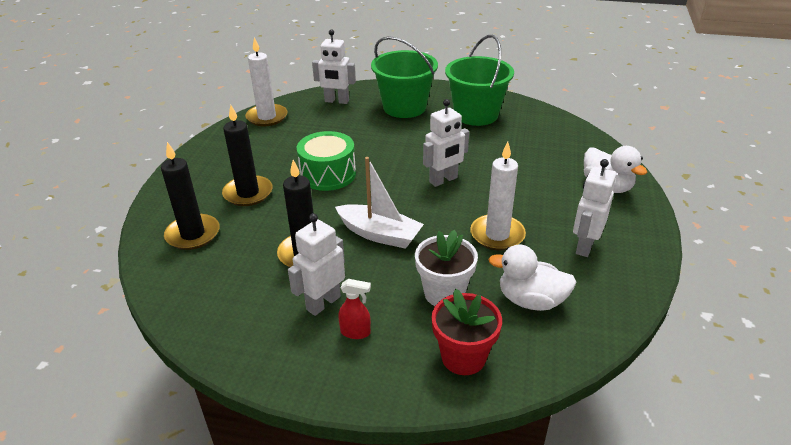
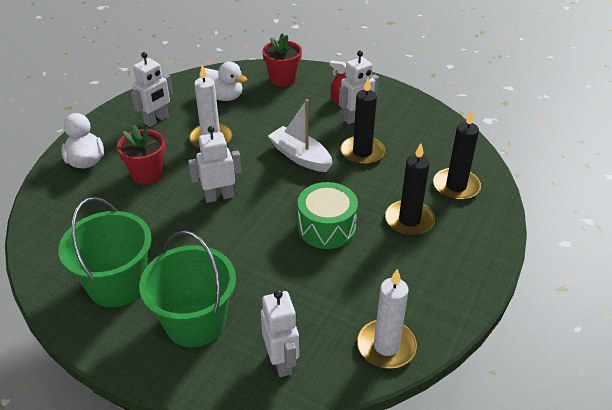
camera: 165 degrees left, 5 degrees up
(336, 101) = (281, 361): white robot -> white robot turned 45 degrees clockwise
(444, 293) = (274, 110): white flower pot -> none
(531, 186) = (147, 174): none -> red flower pot

